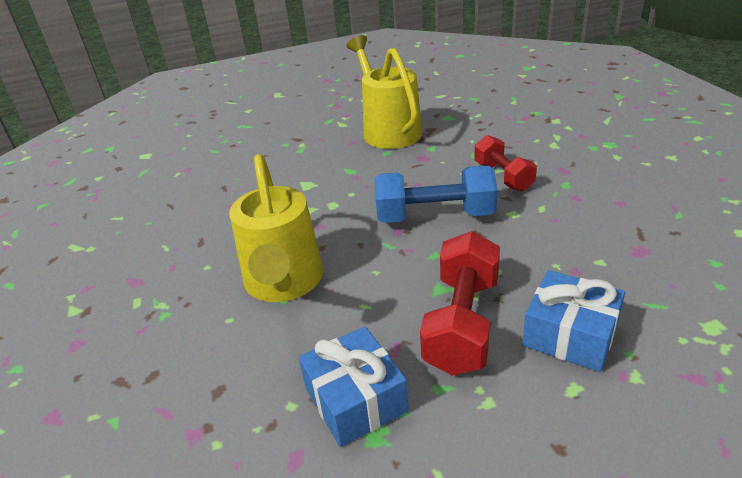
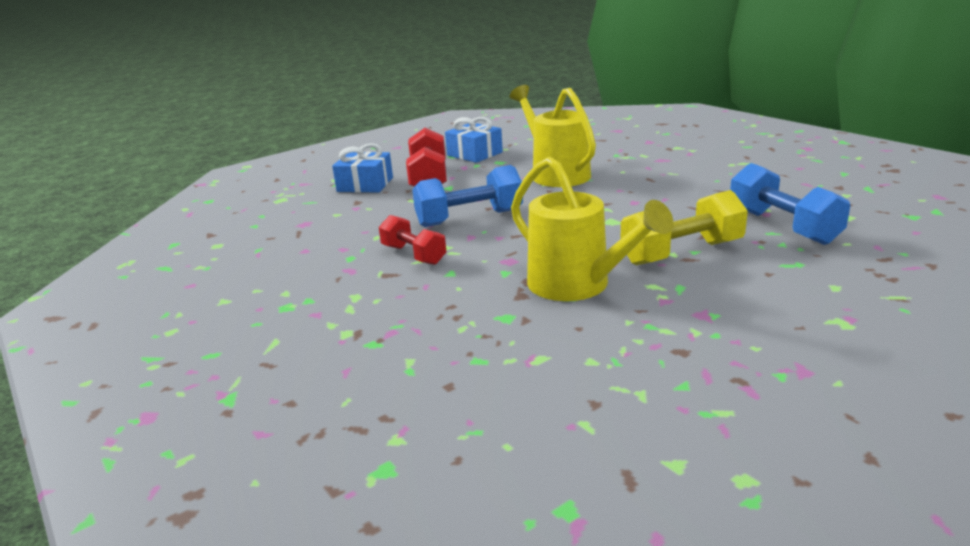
camera: 160 degrees right, 10 degrees down
(199, 154) = (782, 226): none -> blue dumbbell
(295, 143) = (682, 253): none -> yellow dumbbell

